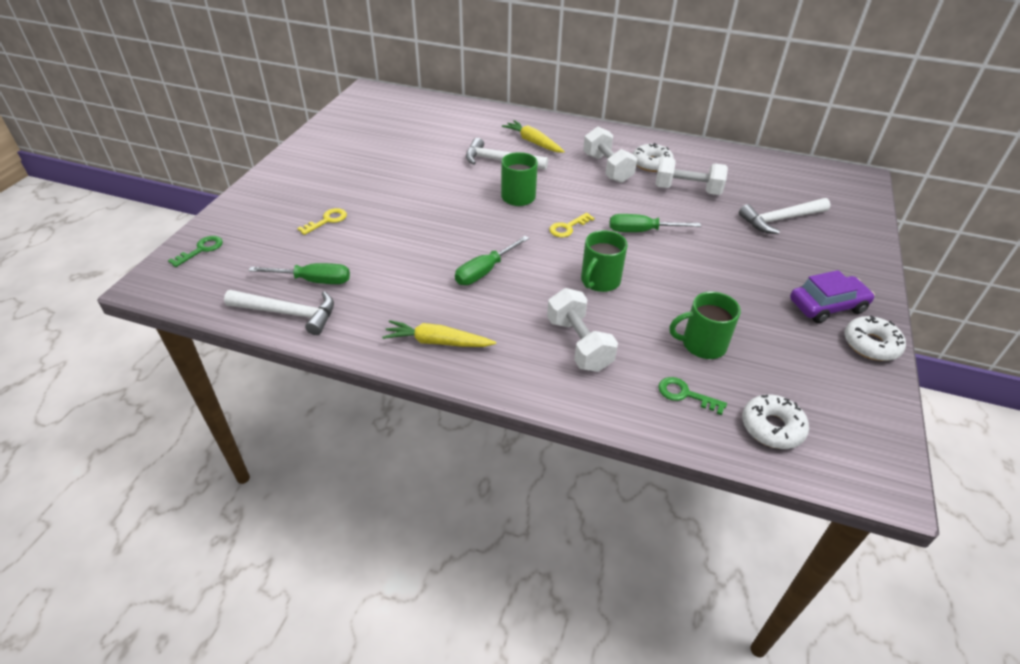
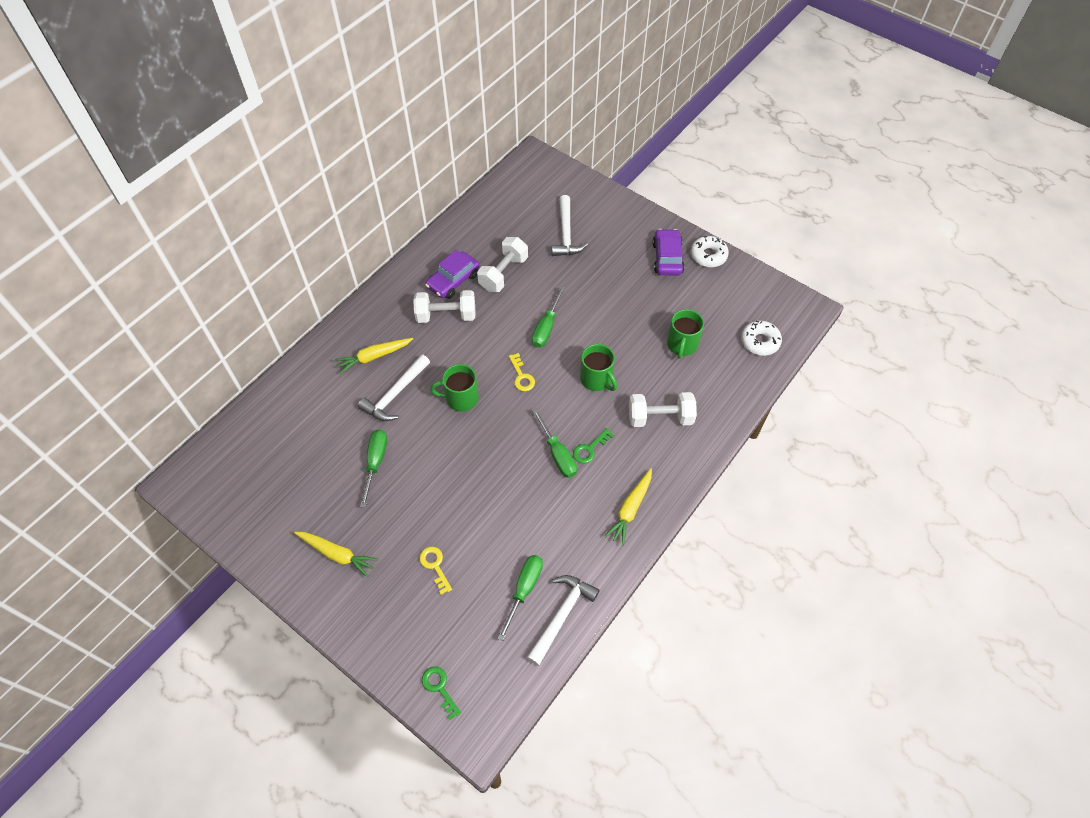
camera: 70 degrees left, 15 degrees up
(326, 168) = (337, 554): none -> yellow carrot
(423, 167) = (375, 462): none -> green screwdriver
(651, 163) = (453, 280): white donut -> purple car
(685, 394) = (723, 374): green key -> green key (590, 449)

